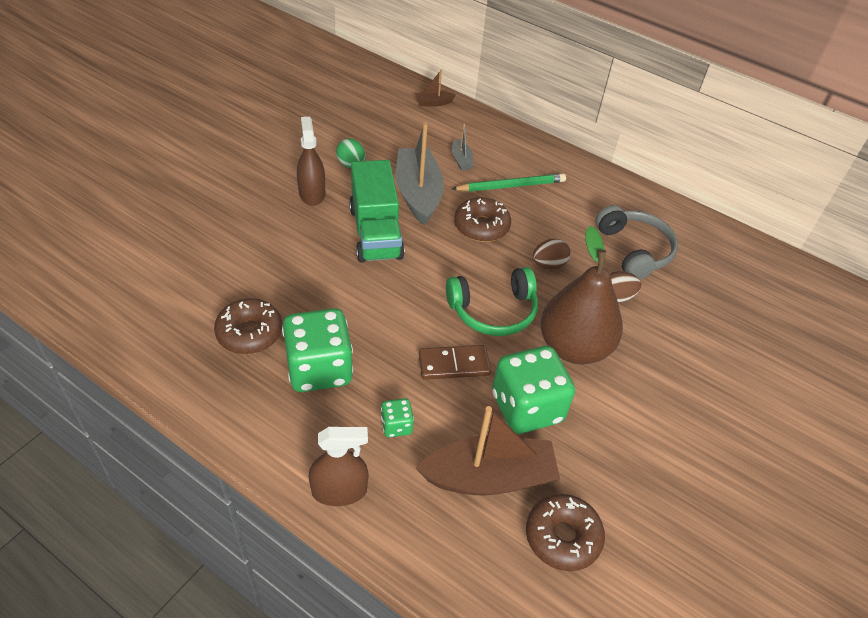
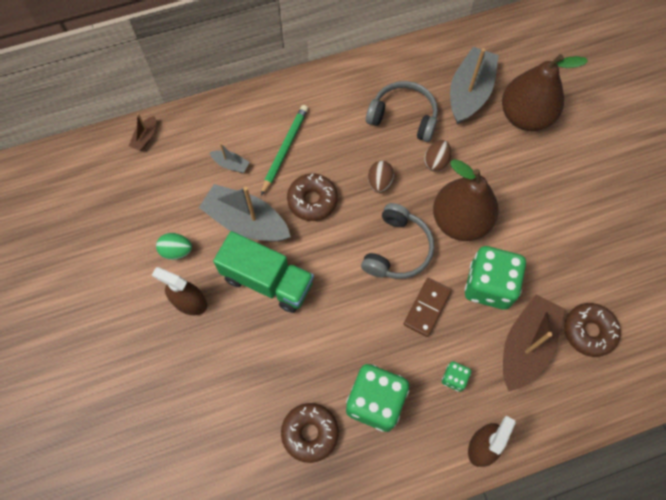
camera: 50 degrees left, 20 degrees up
(493, 311) = (397, 249): green headphones -> grey headphones
(719, 288) = (469, 93): none -> grey boat
(749, 347) = (525, 116): none -> brown pear

